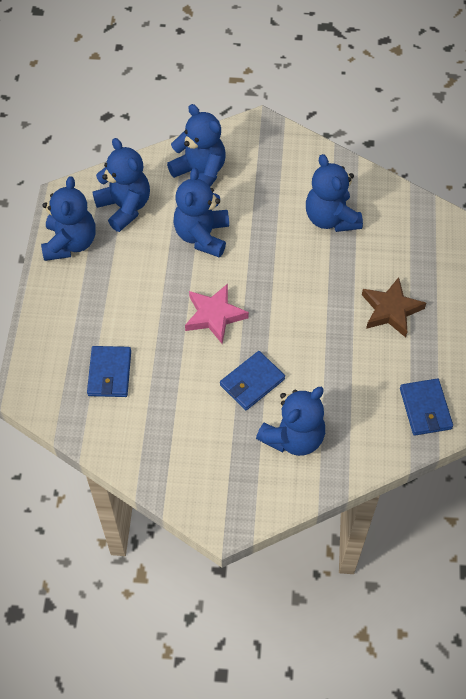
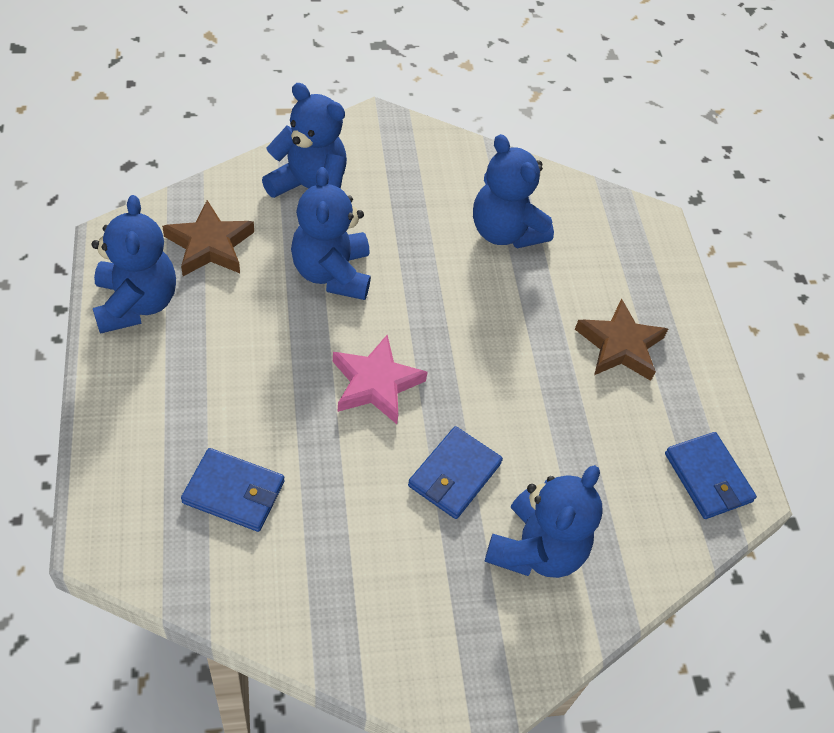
camera: 20 degrees left, 5 degrees down
(109, 373) = (234, 492): blue wallet -> blue wallet turned 60 degrees counterclockwise
(124, 207) = (210, 245): blue teddy bear -> brown star

